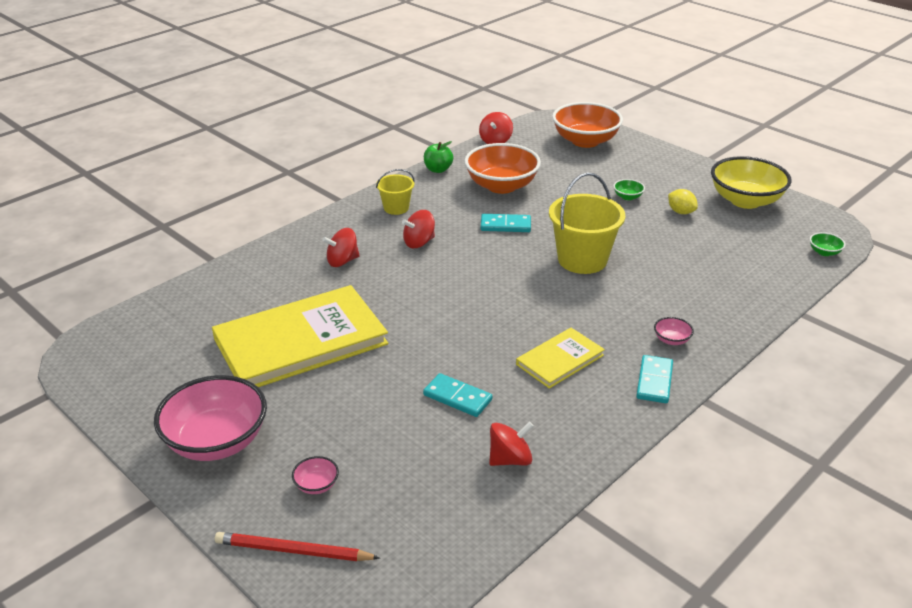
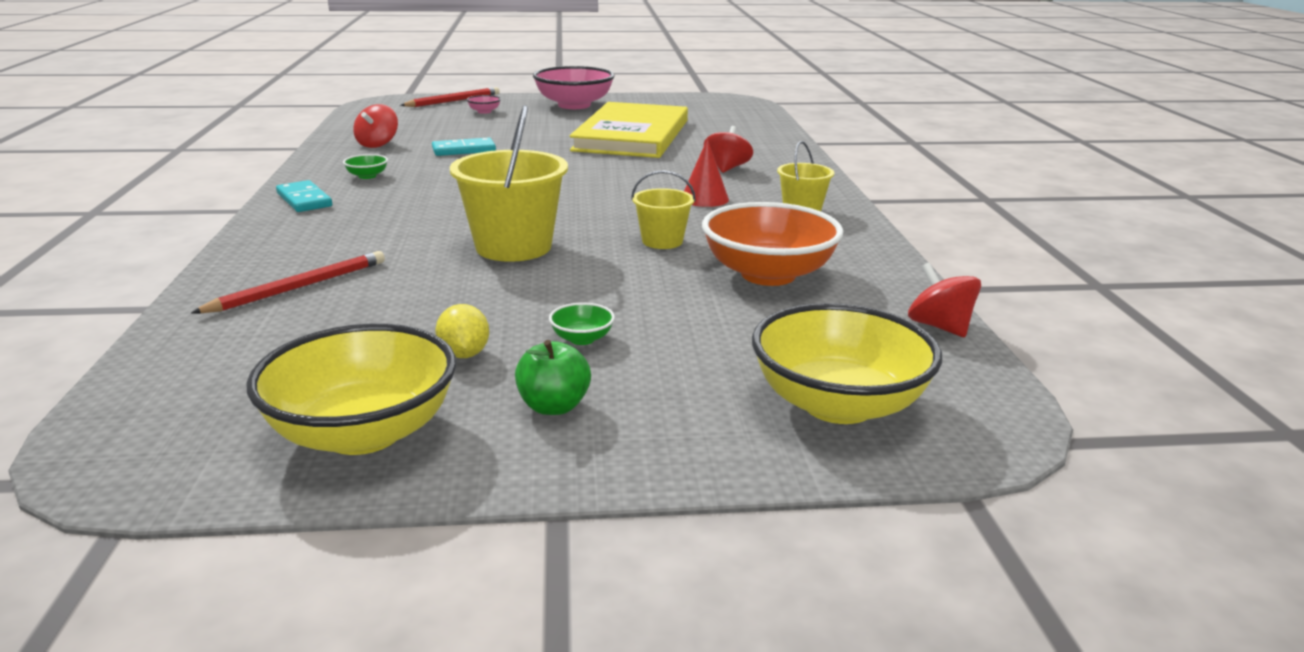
camera: 130 degrees right, 10 degrees down
(419, 242) = (704, 198): red spinning top -> red cone
(438, 169) = (880, 258): green apple -> green apple (554, 406)
(505, 225) = (662, 241): turquoise domino -> yellow bucket
(560, 360) = (414, 184): yellow book -> none
(585, 141) = (838, 404): orange bowl -> yellow bowl
(671, 340) = (315, 226): pink bowl -> none
(681, 212) = (464, 354): yellow lemon -> yellow lemon turned 75 degrees clockwise
(720, 285) = (299, 287): none -> red pencil
(824, 252) = (132, 399): green bowl -> green bowl (367, 176)

